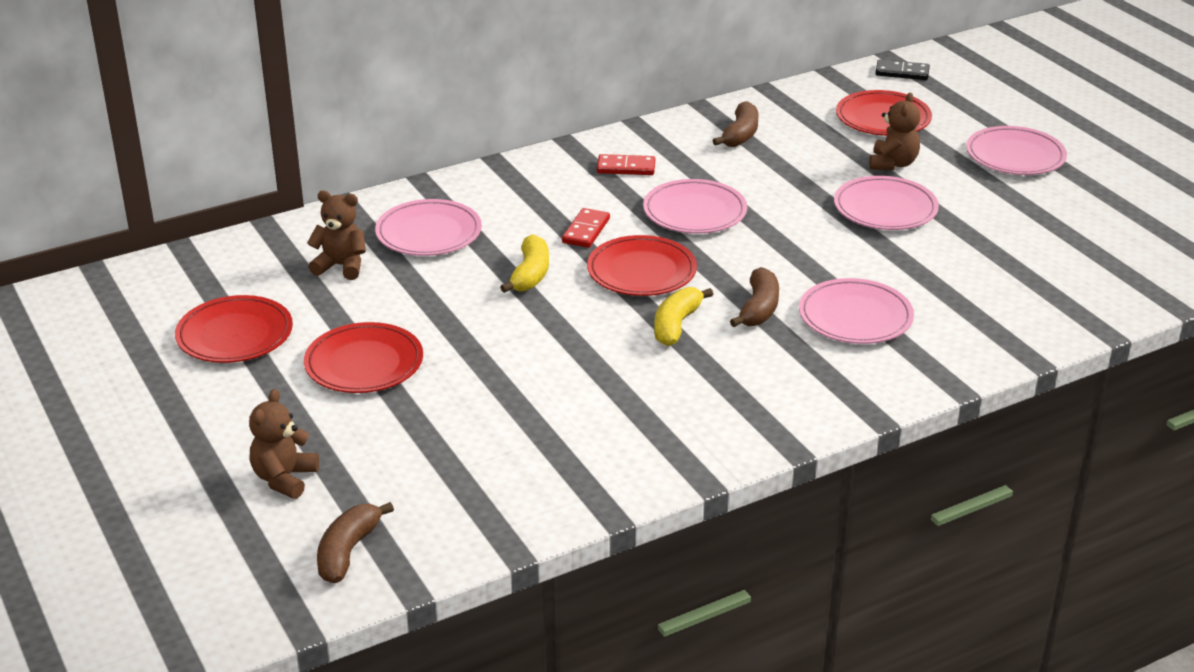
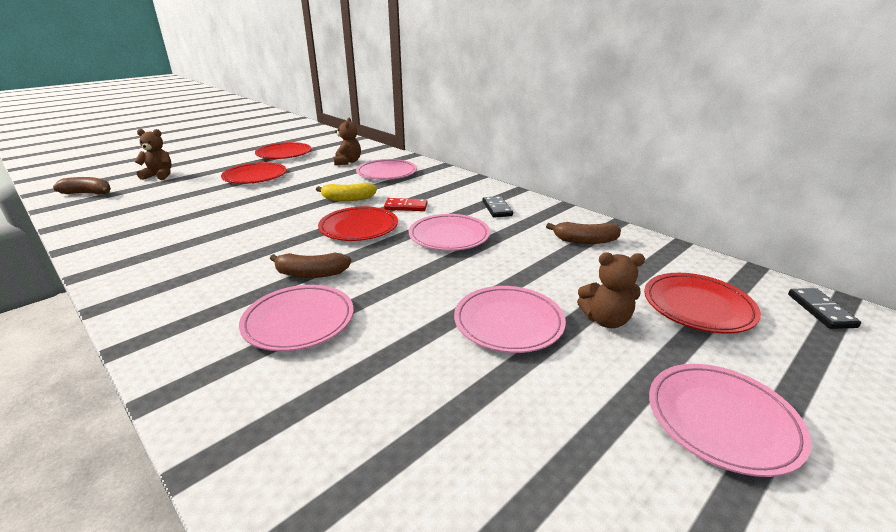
camera: 75 degrees right, 5 degrees down
(626, 167) = (497, 209): red domino -> black domino
(676, 325) = (288, 245): yellow banana -> none

